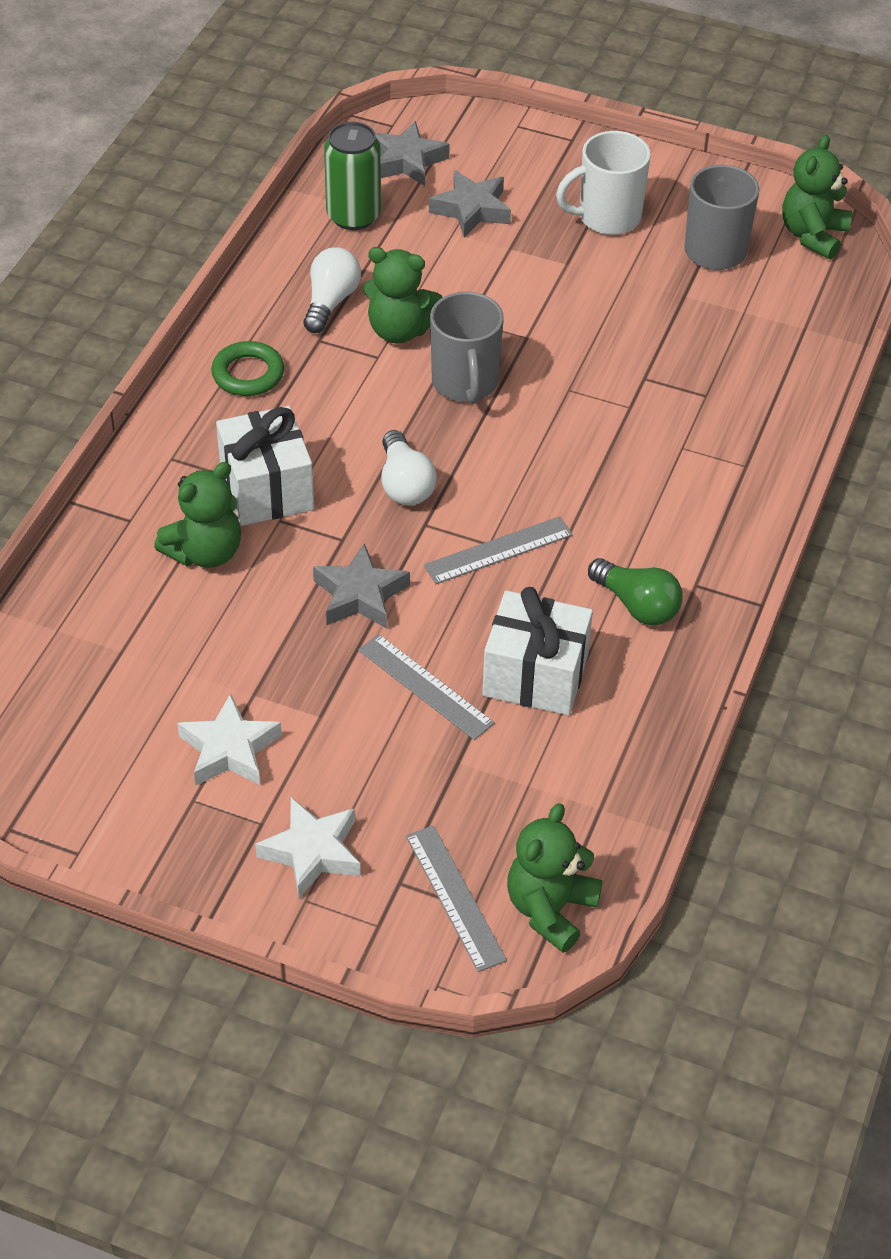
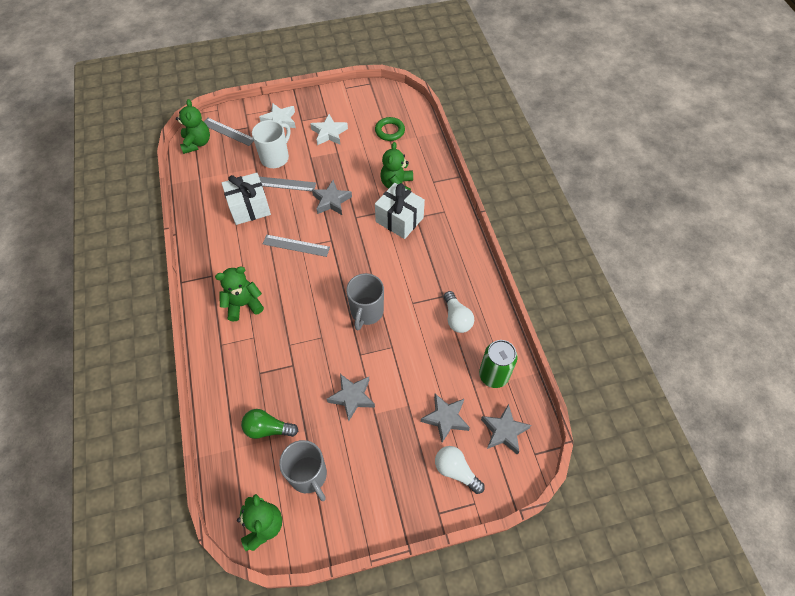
camera: 145 degrees right, 10 degrees up
(248, 374) = (453, 262): green ring -> green ring (389, 131)
(399, 330) = (415, 322): green teddy bear -> green teddy bear (243, 304)
(405, 484) = (352, 251): white light bulb -> white light bulb (456, 471)
(465, 383) = (366, 312): grey mug -> grey mug turned 120 degrees counterclockwise
(498, 550) = (296, 245): grey ruler -> grey ruler turned 75 degrees clockwise
(584, 295) = (352, 397): none -> grey star
(607, 217) = (377, 461): white mug -> white mug (275, 157)
(637, 605) = (229, 254): green light bulb -> green light bulb (268, 429)

